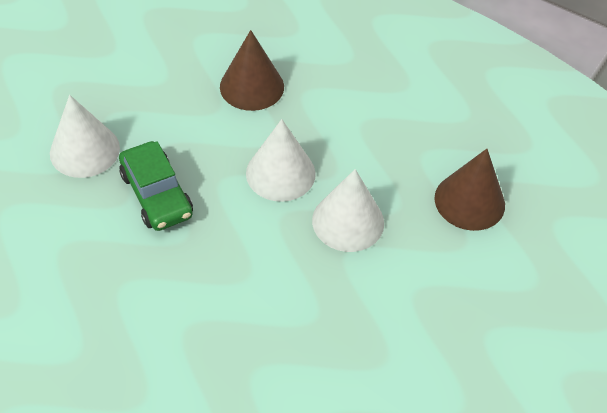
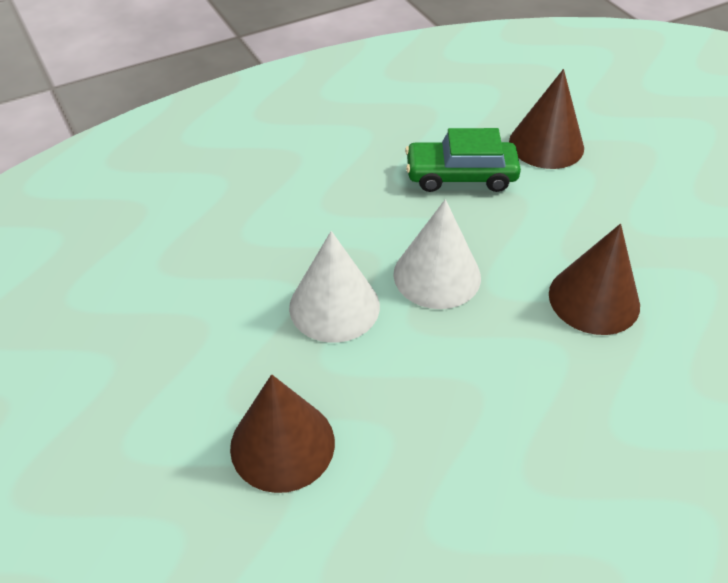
camera: 120 degrees right, 5 degrees down
(84, 150) = (546, 144): white cone -> brown cone

